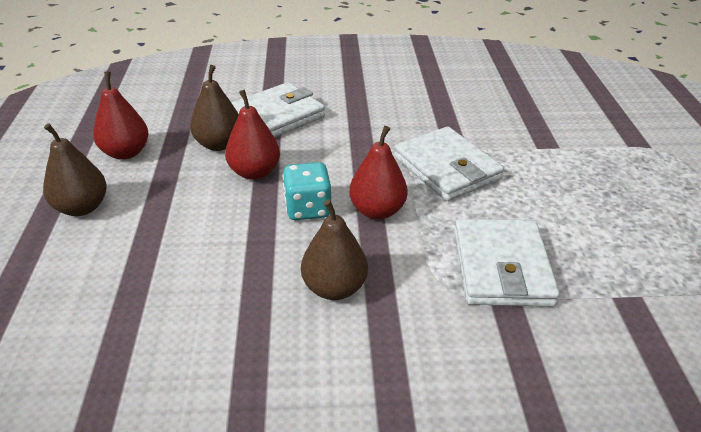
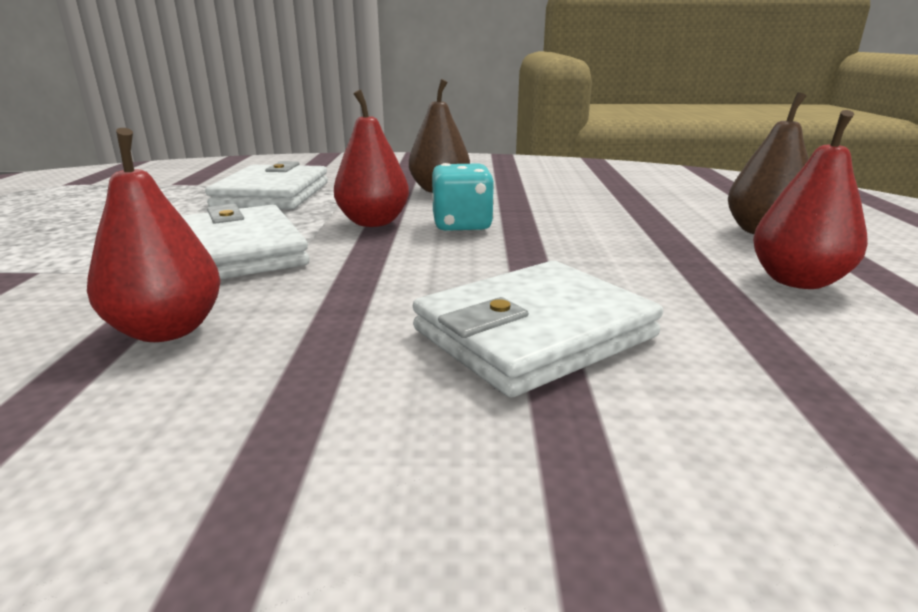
camera: 175 degrees left, 15 degrees down
(219, 144) = (631, 288): brown pear -> none
(254, 172) = (545, 254): red pear -> red pear (167, 330)

